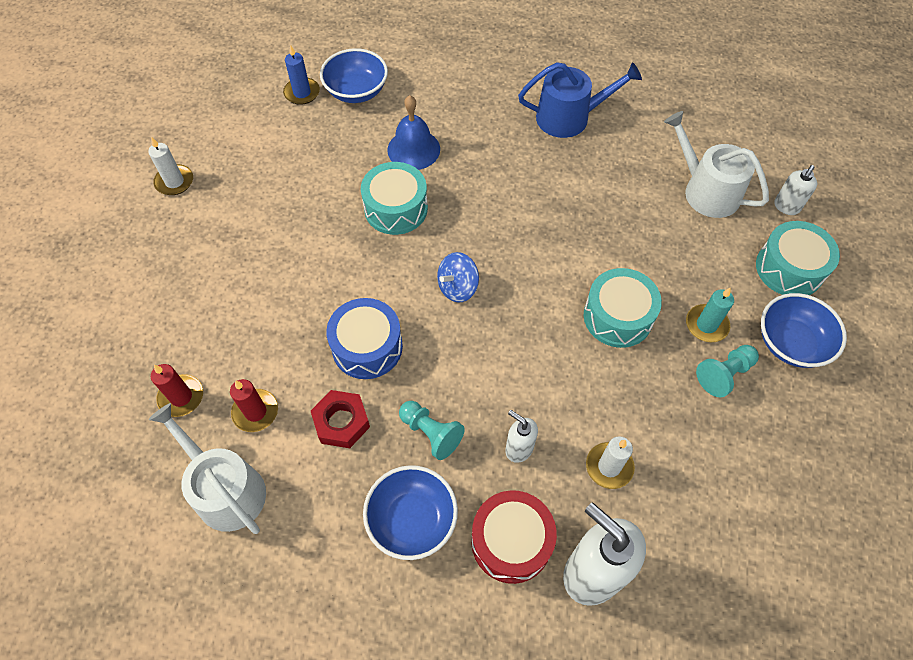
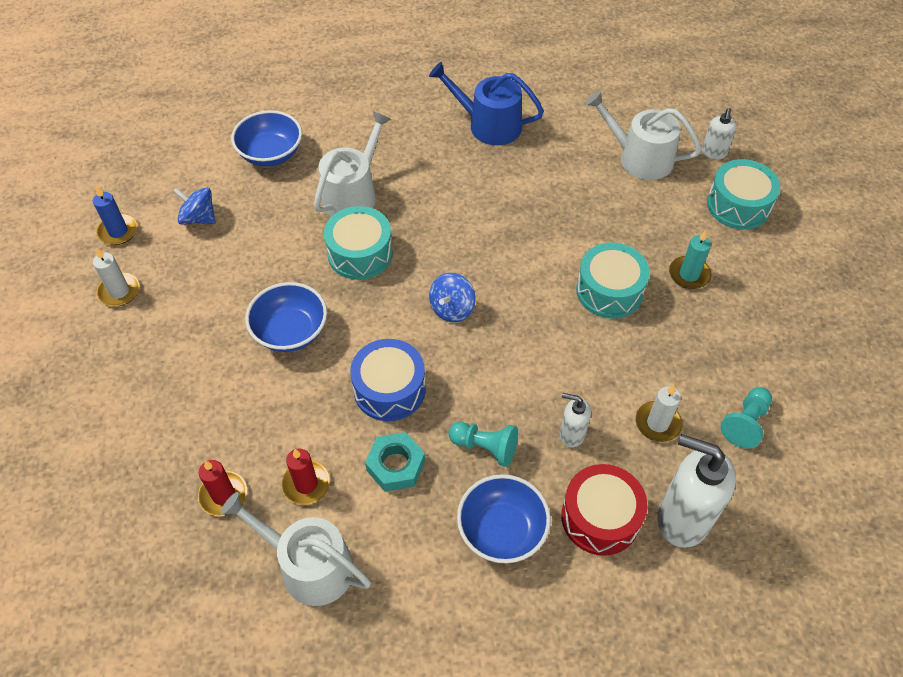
camera: 20 degrees left, 5 degrees down
(269, 134) = (199, 218): none -> blue spinning top
(302, 93) = (215, 169): blue candle -> blue candle (118, 231)
(341, 422) = (396, 465): red nut -> turquoise nut
(413, 149) = (353, 193): blue bell -> white watering can
(569, 117) = (488, 125): blue watering can -> blue watering can turned 135 degrees counterclockwise
(724, 374) = (722, 312): turquoise pawn -> turquoise pawn (745, 423)
(791, 343) = (766, 268): blue bowl -> blue bowl (290, 331)

